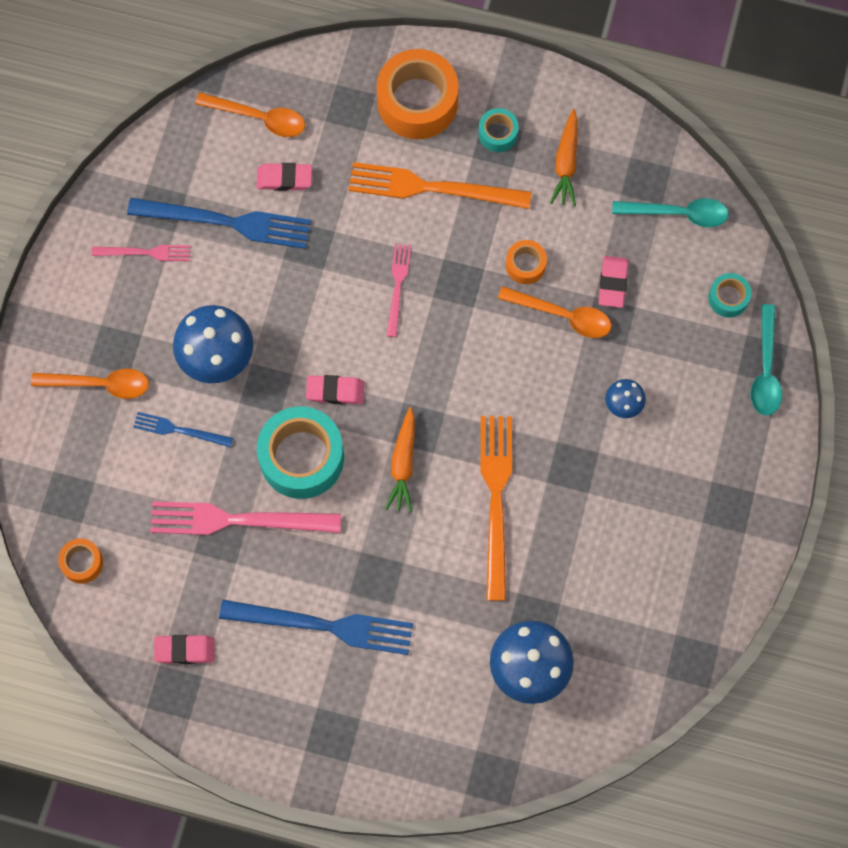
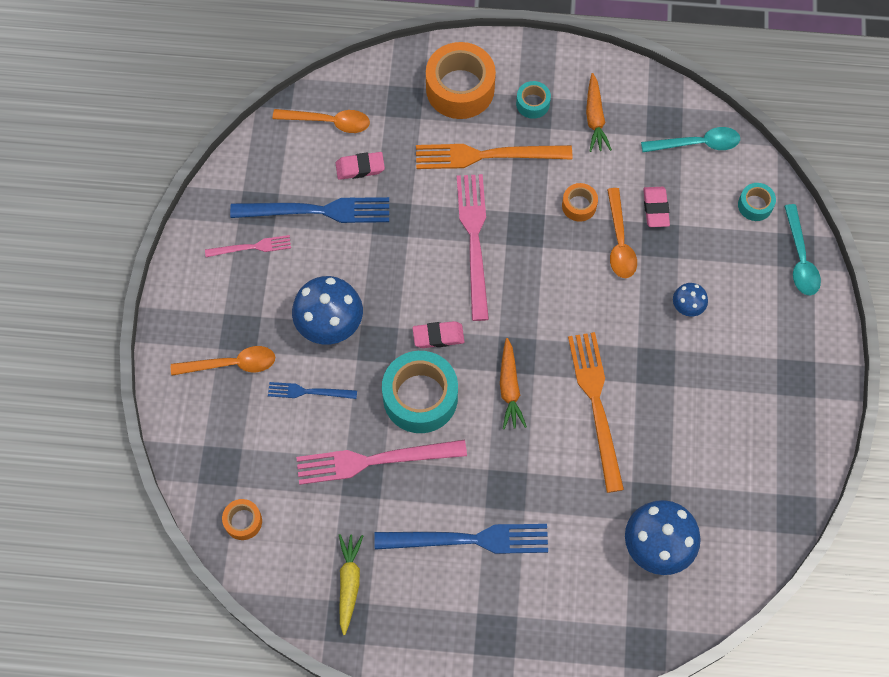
camera: 10 degrees left, 5 degrees down
(185, 650) = (349, 583): pink eraser -> yellow carrot
(397, 286) = (474, 240): pink fork -> pink fork, size x1.87
(563, 315) = (619, 242): orange spoon -> orange spoon turned 75 degrees clockwise

